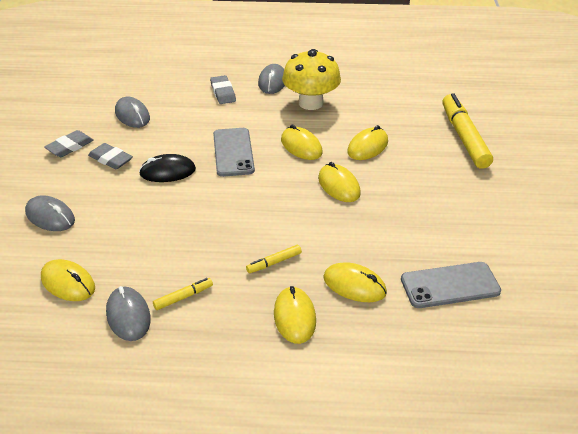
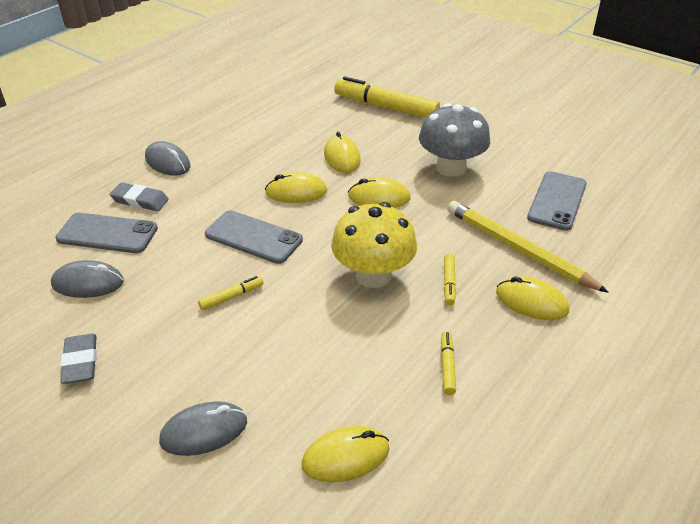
camera: 55 degrees left, 0 degrees up
(110, 159) = (152, 334): grey eraser -> none
(128, 316) = (442, 421): grey mouse -> none
(168, 172) = (231, 297): black mouse -> yellow marker
(180, 98) = (107, 234): none -> grey phone
(311, 103) = (235, 156): yellow mushroom -> yellow mushroom (373, 275)
(354, 285) = (518, 249): yellow mouse -> yellow pencil
(423, 205) = (451, 167): none -> grey mushroom

